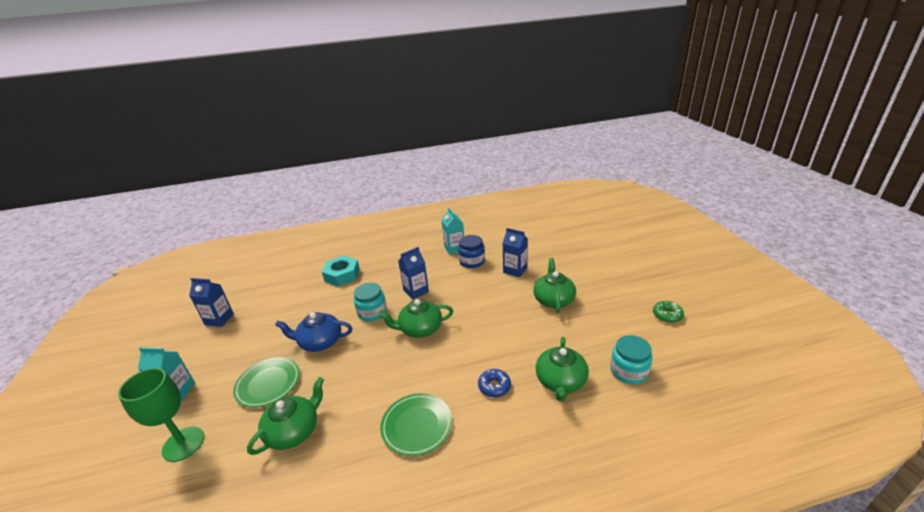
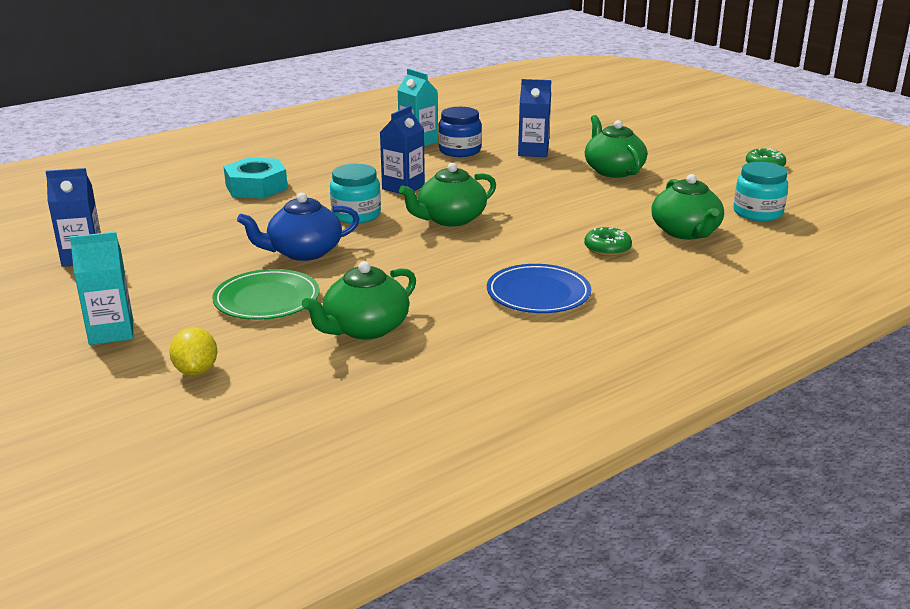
camera: 25 degrees left, 5 degrees down
(183, 444) = (196, 370): green goblet -> yellow lemon
(294, 431) = (365, 328): green teapot -> green teapot turned 150 degrees counterclockwise
(417, 425) = (538, 293): green plate -> blue plate
(494, 386) = (607, 248): blue donut -> green donut

